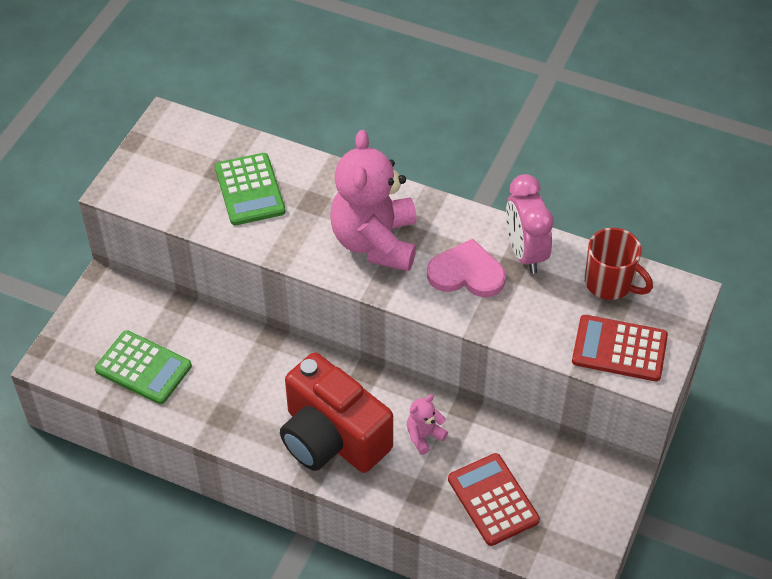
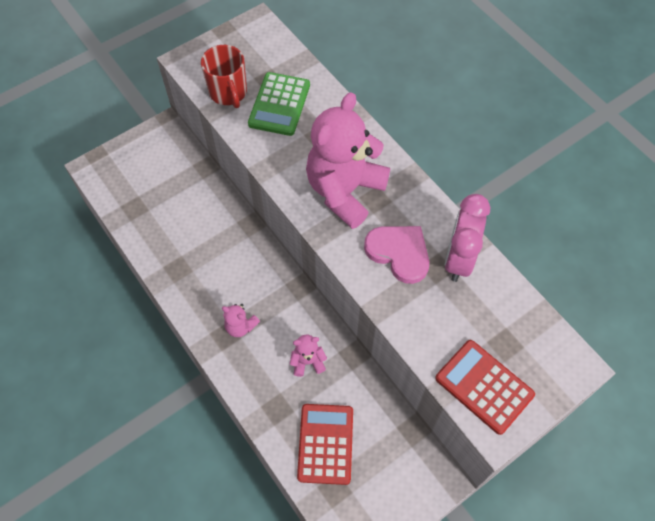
camera: 30 degrees right, 10 degrees up
(143, 368) = (149, 203): green calculator -> none
(332, 438) = (240, 326): red camera -> pink teddy bear
(610, 283) = (514, 322): red mug -> red mug (228, 93)

